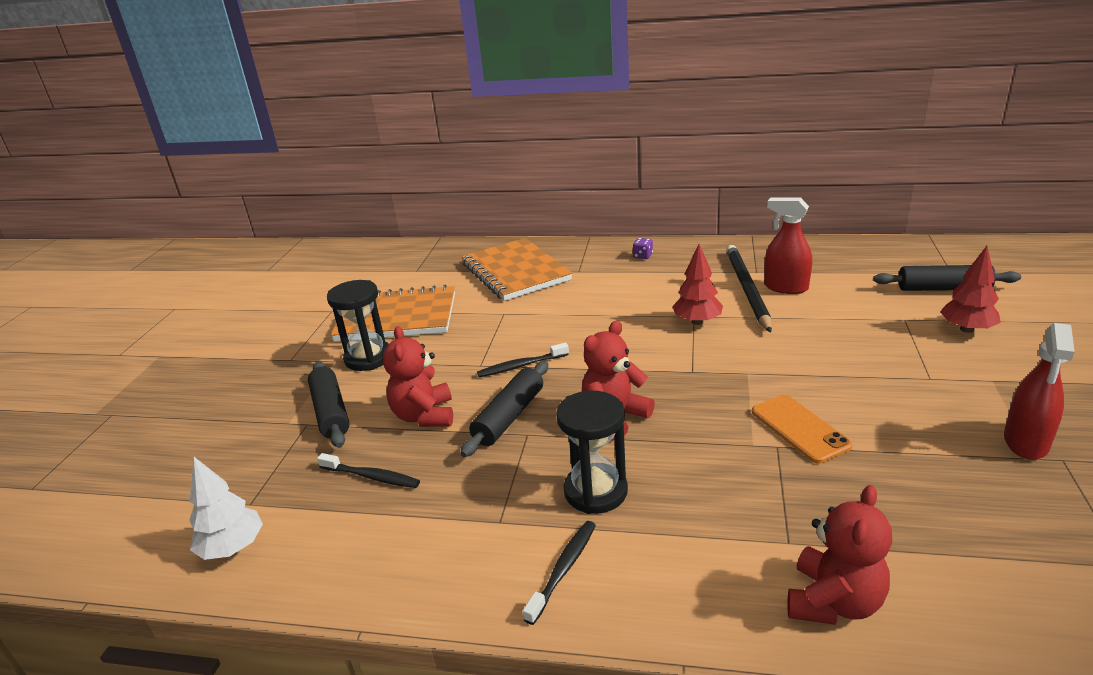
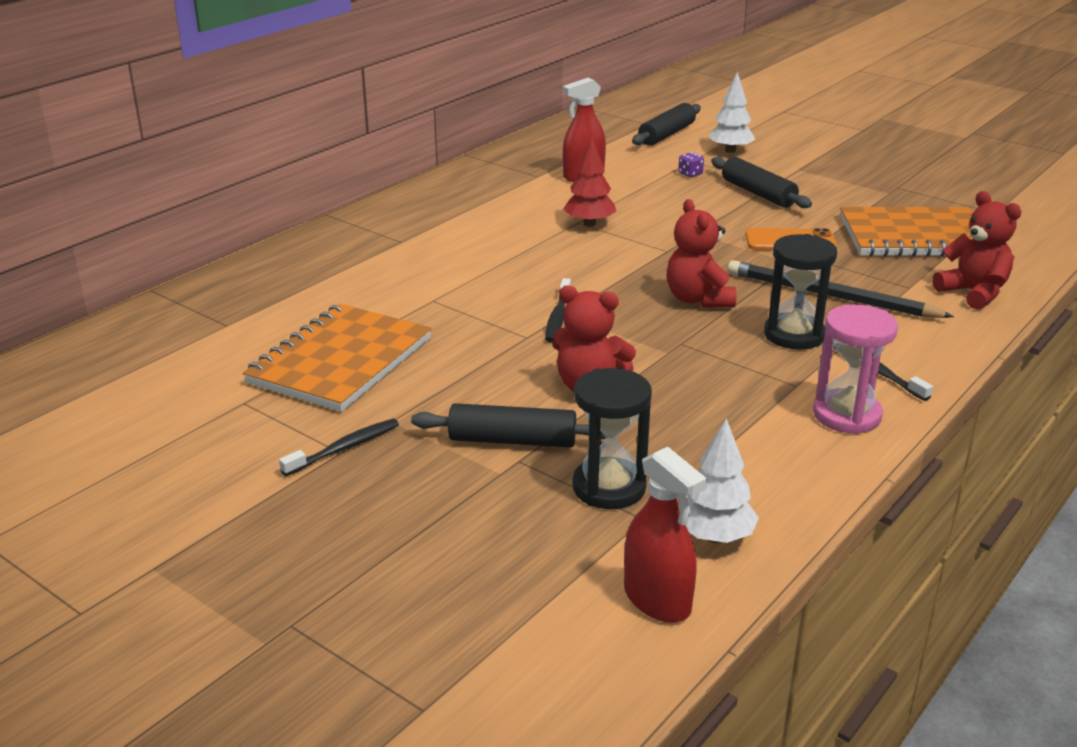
camera: 65 degrees left, 0 degrees up
(368, 358) = (418, 397): black hourglass -> black hourglass (609, 487)
(371, 477) = (668, 435): black toothbrush -> black toothbrush (344, 448)
(462, 571) = (847, 415): none -> pink hourglass
(509, 416) = (642, 344): black rolling pin -> black rolling pin (758, 193)
(515, 272) = (344, 271): orange notebook -> orange notebook (915, 237)
(643, 256) = (423, 205): purple dice -> purple dice (690, 174)
(747, 289) = (563, 189): black pencil -> black pencil (830, 296)
(967, 329) = (730, 150): red tree -> white tree
(1026, 442) = (872, 188): red spray bottle -> red spray bottle (657, 600)

